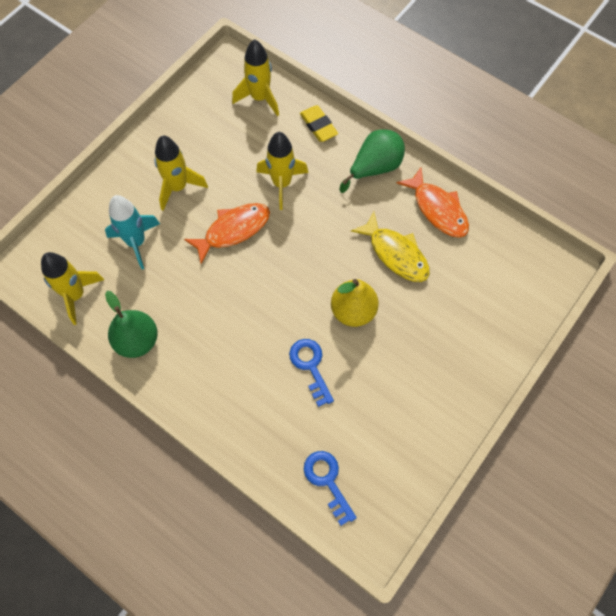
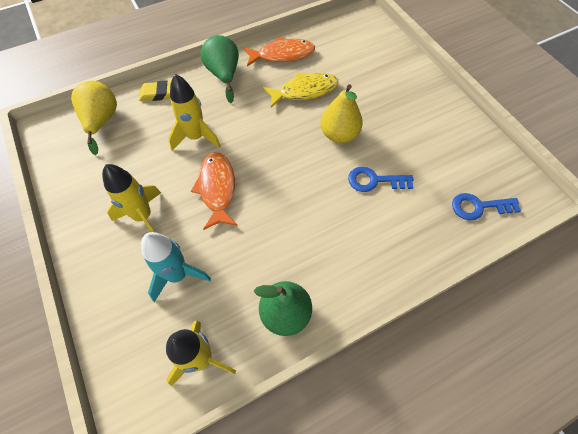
camera: 65 degrees left, 5 degrees down
(260, 98) = (102, 121): yellow rocket -> yellow pear

